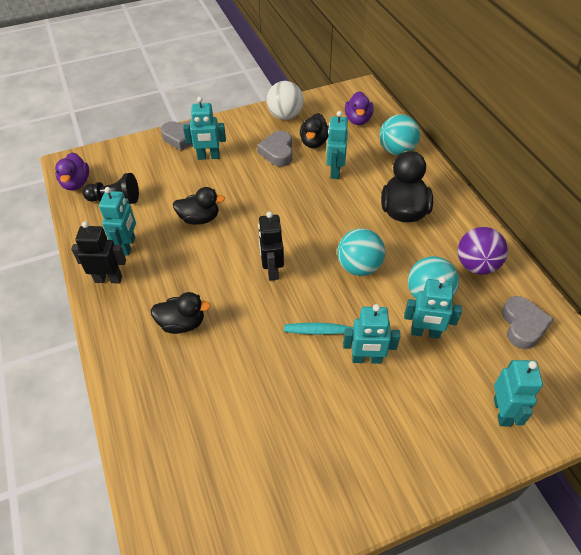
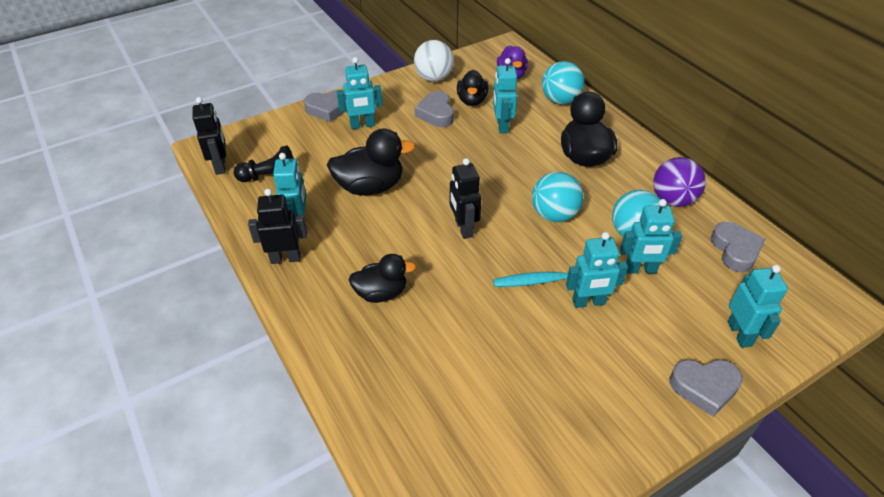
camera: 10 degrees left, 5 degrees down
(76, 183) = (220, 166): purple duck -> black robot
(199, 218) = (370, 187): black duck -> black duck, size x1.51
(452, 461) = (704, 387): none -> grey heart

